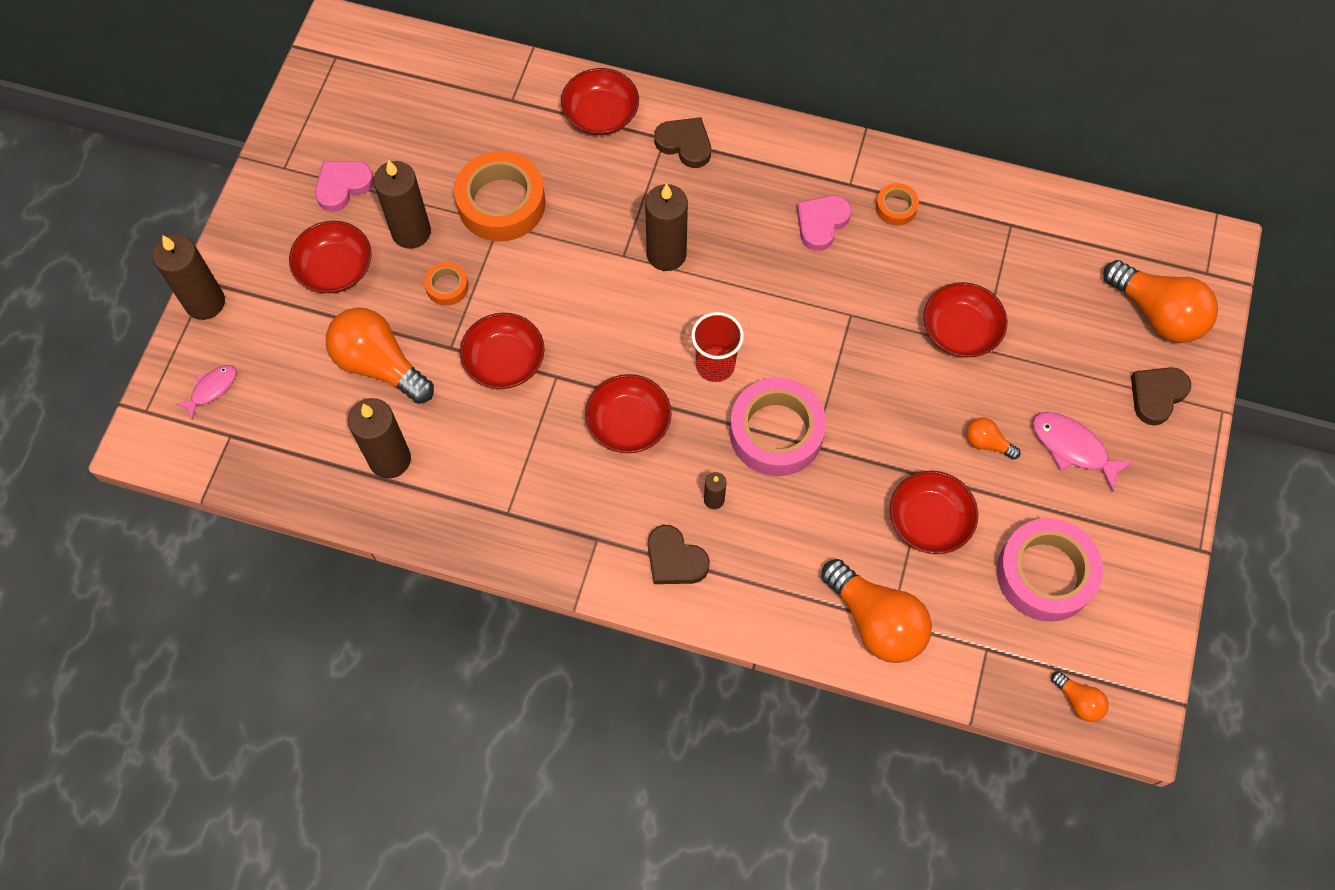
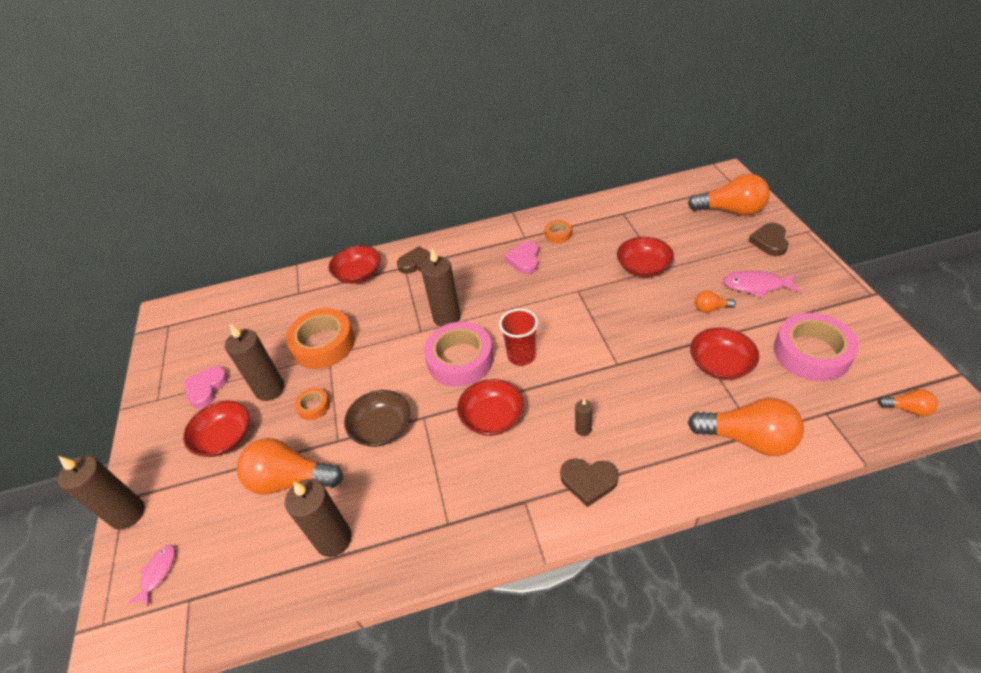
camera: 25 degrees left, 20 degrees down
(504, 361) = (381, 428): red bowl -> brown bowl
(776, 432) = (588, 370): pink tape -> pink tape (460, 360)

